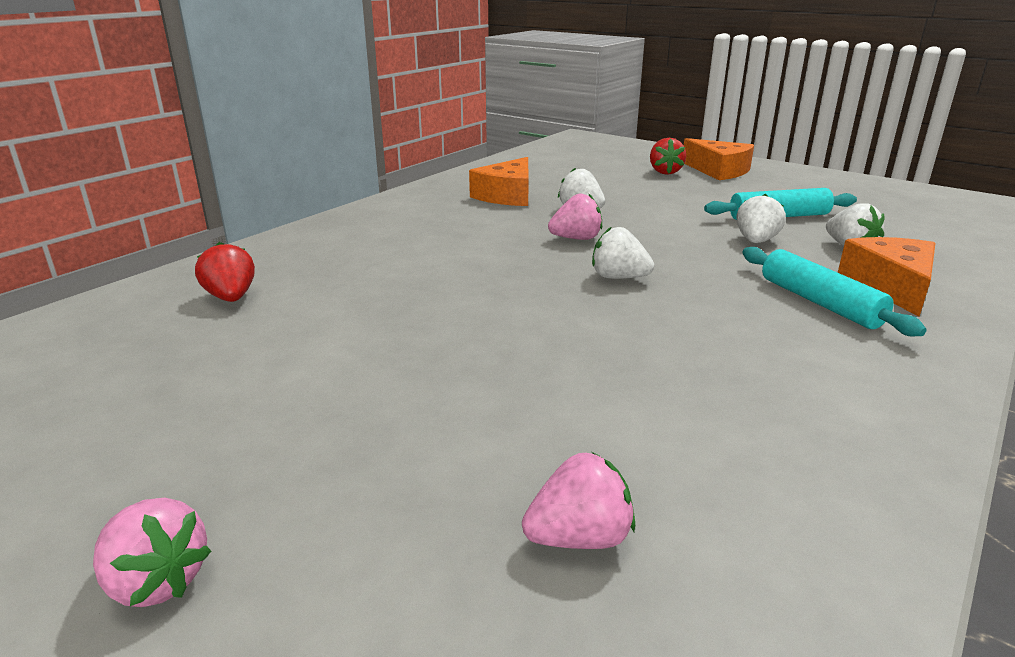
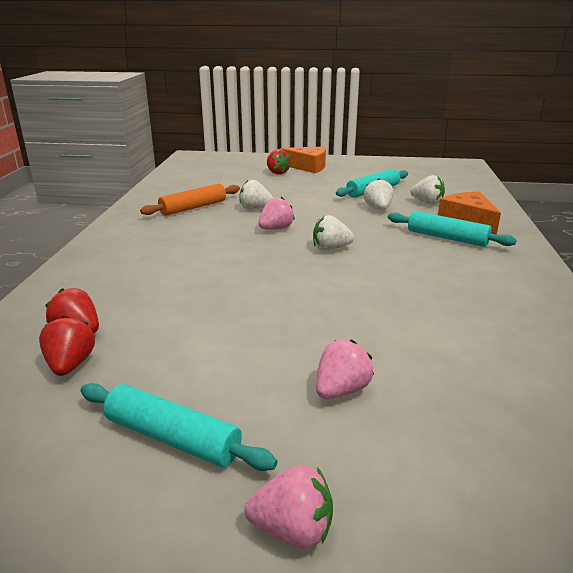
camera: 30 degrees left, 0 degrees up
(177, 432) = (172, 438): none -> turquoise rolling pin
(185, 328) = (70, 365): none -> red strawberry
(507, 195) = (193, 208): orange cheese -> orange rolling pin
(579, 538) = (482, 400): pink strawberry -> pink strawberry (341, 390)

